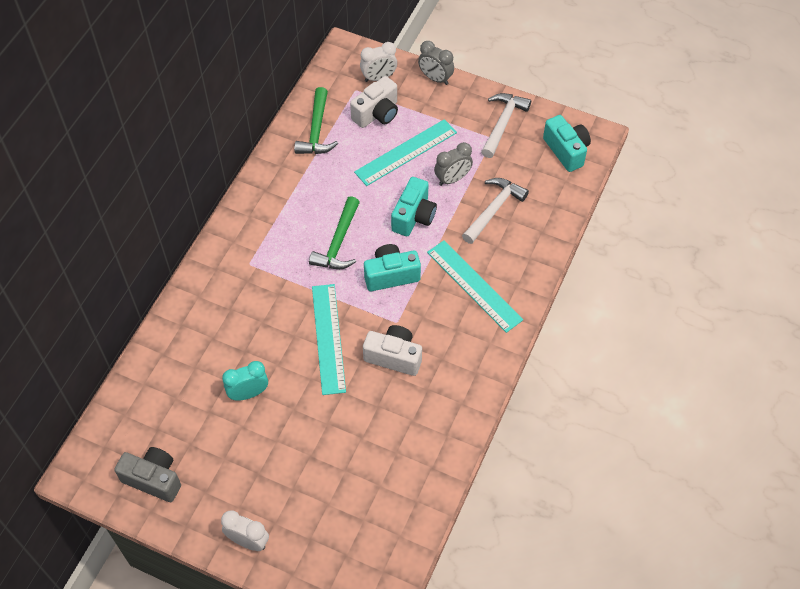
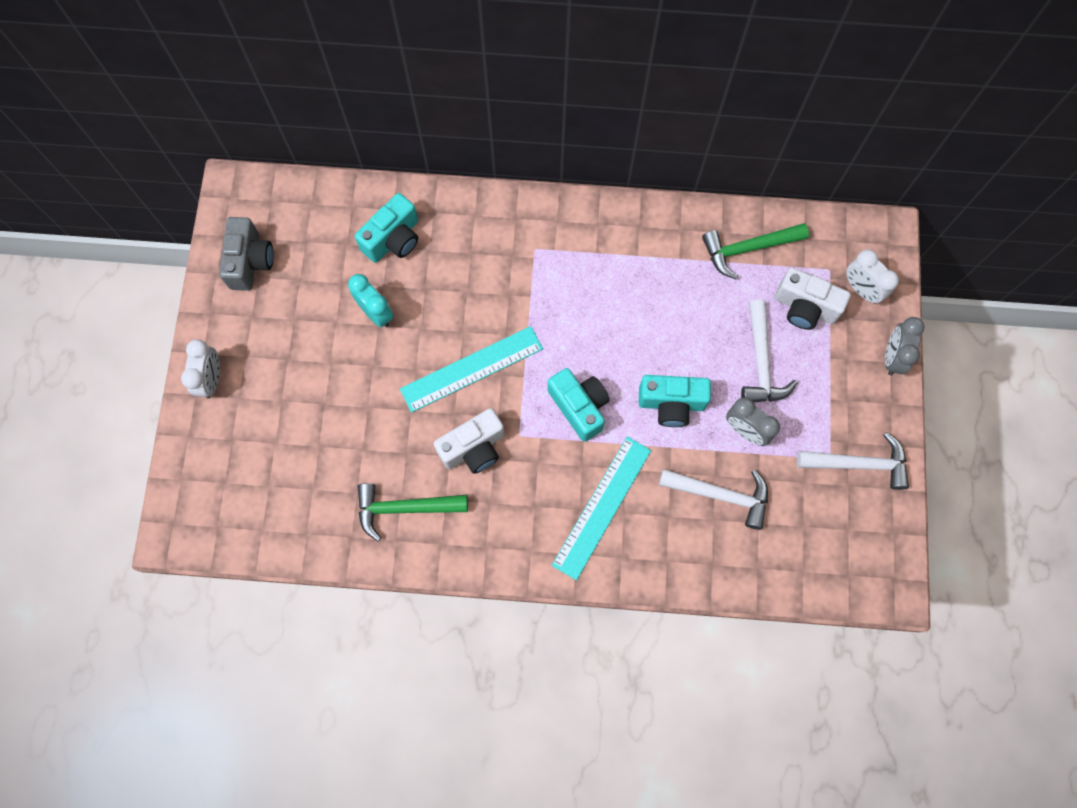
camera: 70 degrees right, 15 degrees up
(338, 242) = (601, 333): green hammer -> green hammer (405, 508)
(394, 357) = (473, 448): white camera -> white camera turned 60 degrees clockwise
(406, 152) = (761, 362): turquoise ruler -> white hammer
(566, 150) = (851, 558): turquoise camera -> turquoise camera (393, 239)

